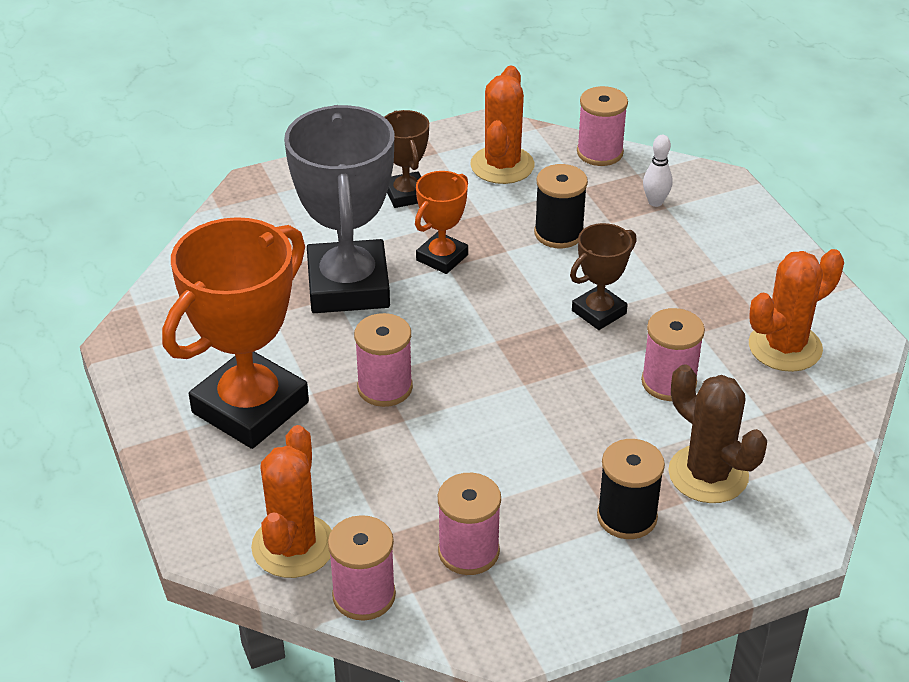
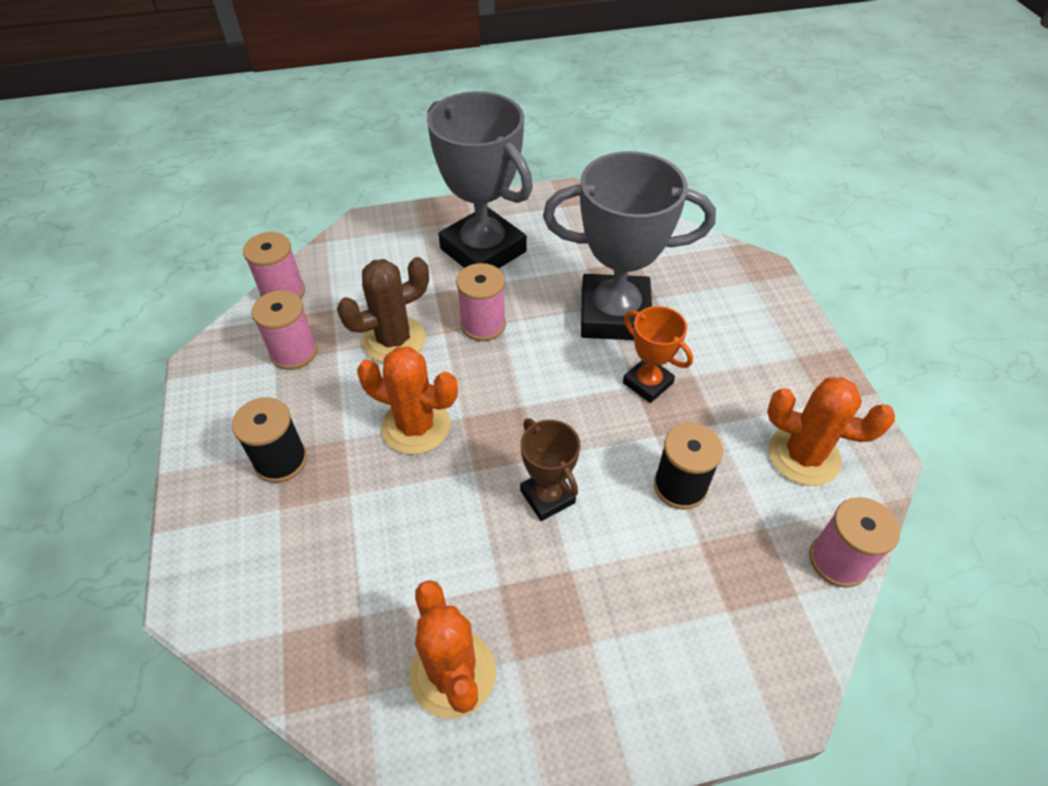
camera: 100 degrees right, 10 degrees up
(250, 407) = (483, 250): orange trophy -> grey trophy
(293, 546) = (342, 263): orange cactus -> orange cactus (416, 426)
(406, 194) = (748, 369): brown trophy -> none
(655, 202) = (736, 600): white bowling pin -> none
(668, 382) = (431, 535): pink spool -> none
(708, 474) = (301, 538): brown cactus -> brown cactus (394, 340)

